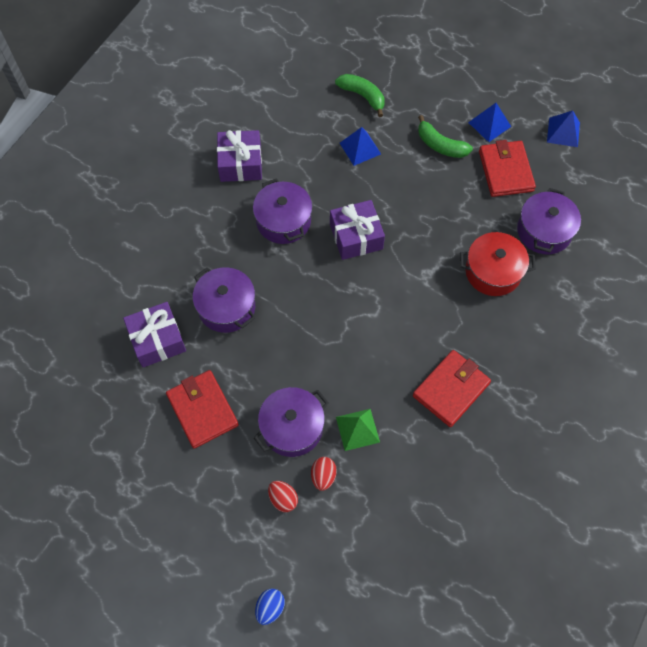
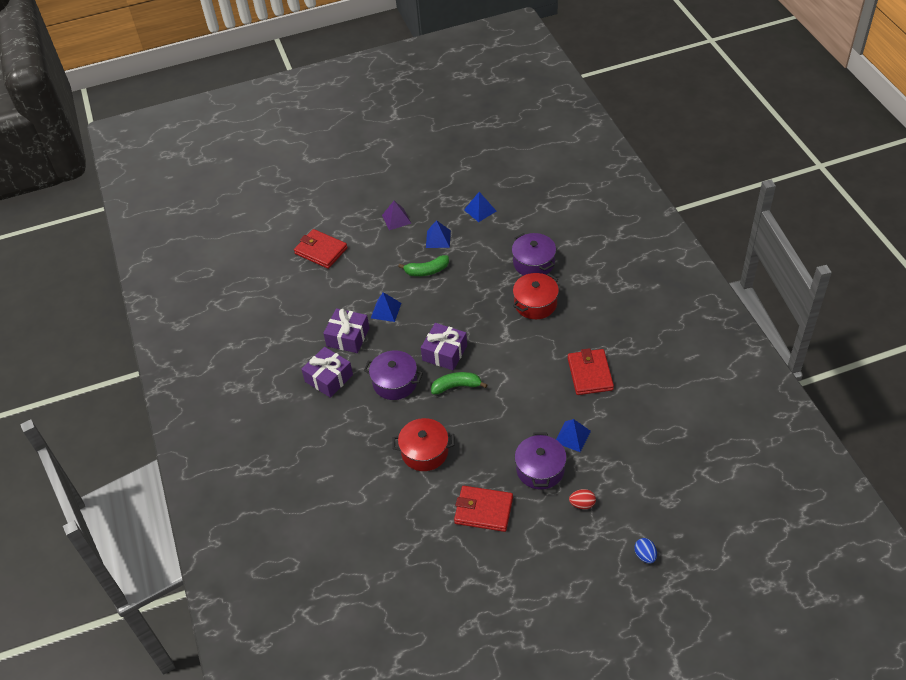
camera: 45 degrees left, 15 degrees down
(157, 340) = (410, 505): purple gift -> purple gift (348, 337)
(226, 307) = (425, 452): purple pot -> red pot
(323, 476) = (586, 473): red egg -> none
(357, 429) = (572, 436): green pyramid -> blue pyramid
(362, 96) = (350, 284): green banana -> green banana (456, 386)
(478, 71) = (396, 219): none -> purple pyramid
(505, 171) = (477, 253): red wallet -> red wallet (321, 251)

